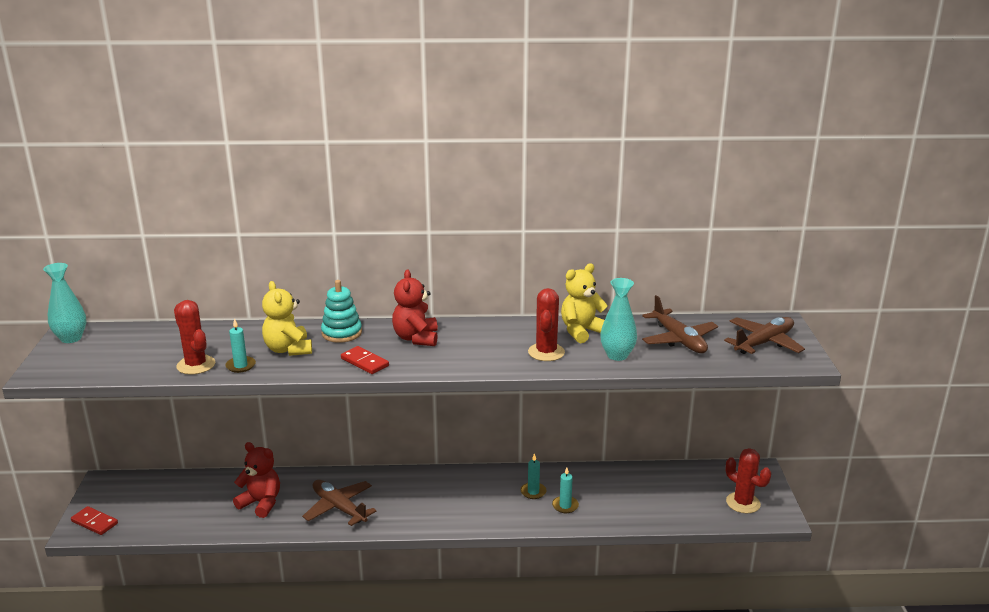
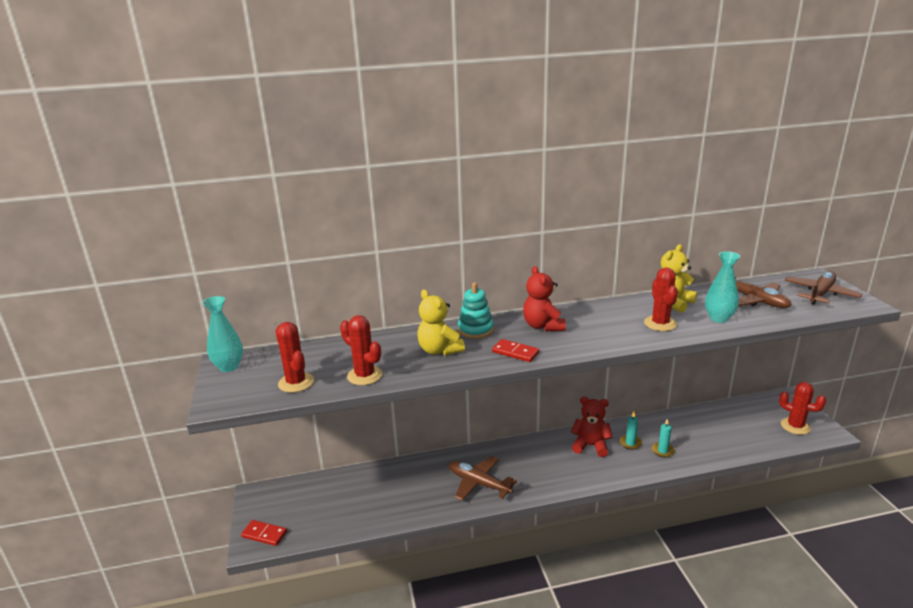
camera: 10 degrees left, 0 degrees up
(125, 363) = (296, 382): none -> red cactus
(240, 366) = (406, 370): turquoise candle -> none
(261, 503) = (408, 490): red teddy bear -> red teddy bear (590, 445)

